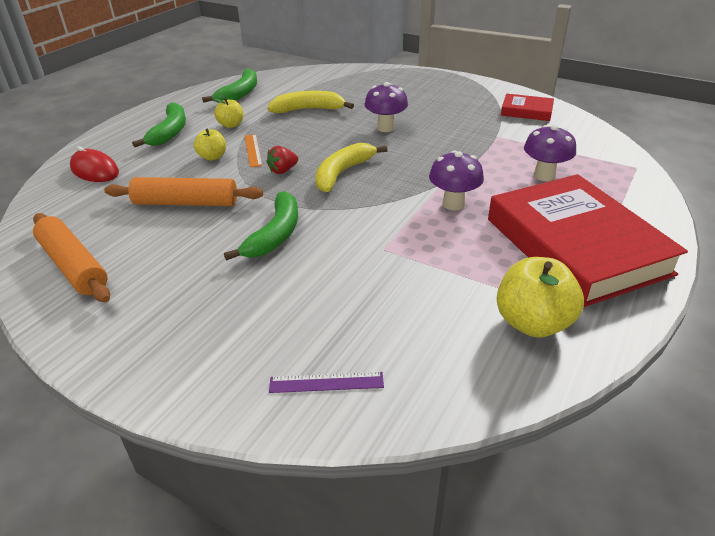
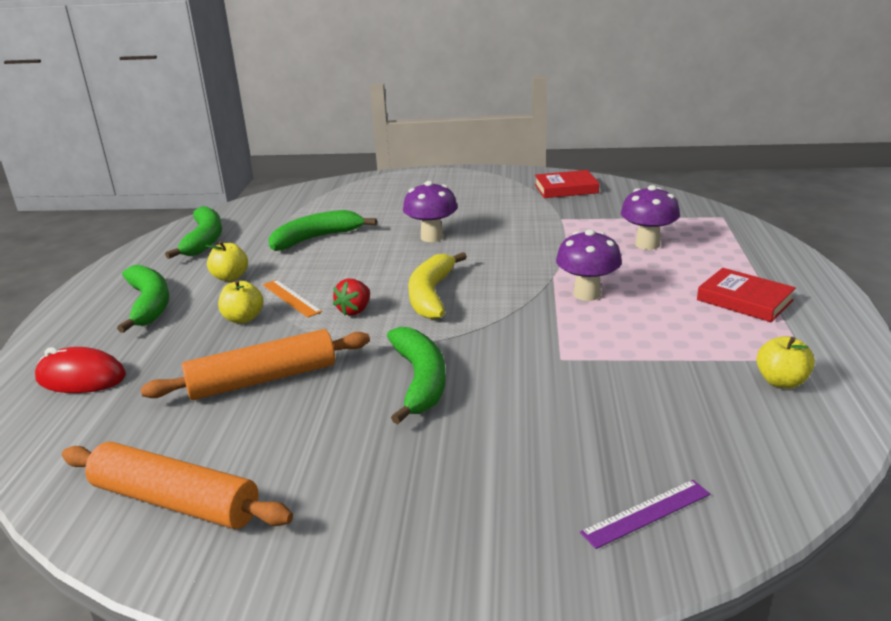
camera: 25 degrees left, 10 degrees down
(308, 109) = (316, 238): yellow banana -> green banana
(532, 323) = (781, 381): yellow apple -> yellow apple, size x0.58
(576, 246) = (744, 300): red book -> red book, size x0.44

